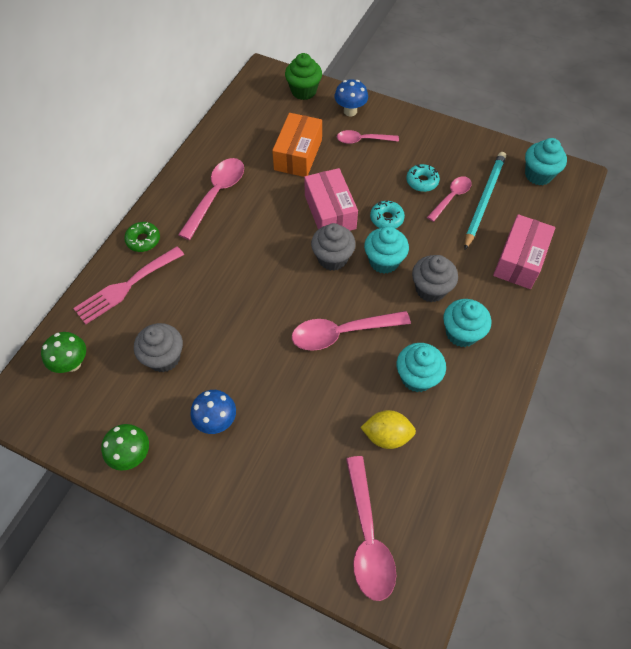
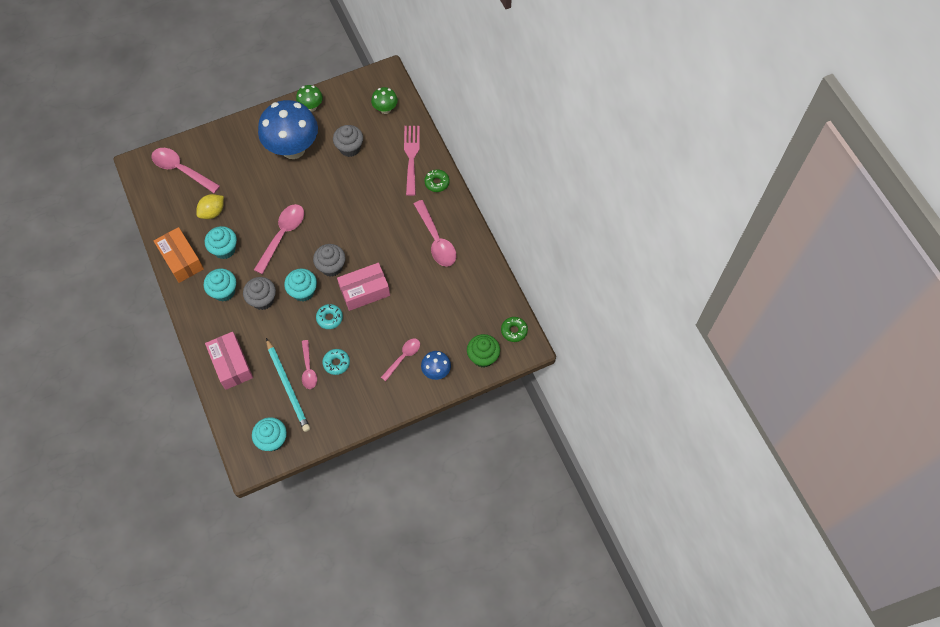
camera: 130 degrees right, 5 degrees up
(216, 421) = (293, 149): blue mushroom -> blue mushroom, size x2.17
(258, 87) = (514, 331): none -> green donut
(298, 154) = (427, 309): orange box -> orange box (181, 260)
(330, 212) = (364, 291): pink box -> pink box turned 45 degrees counterclockwise

